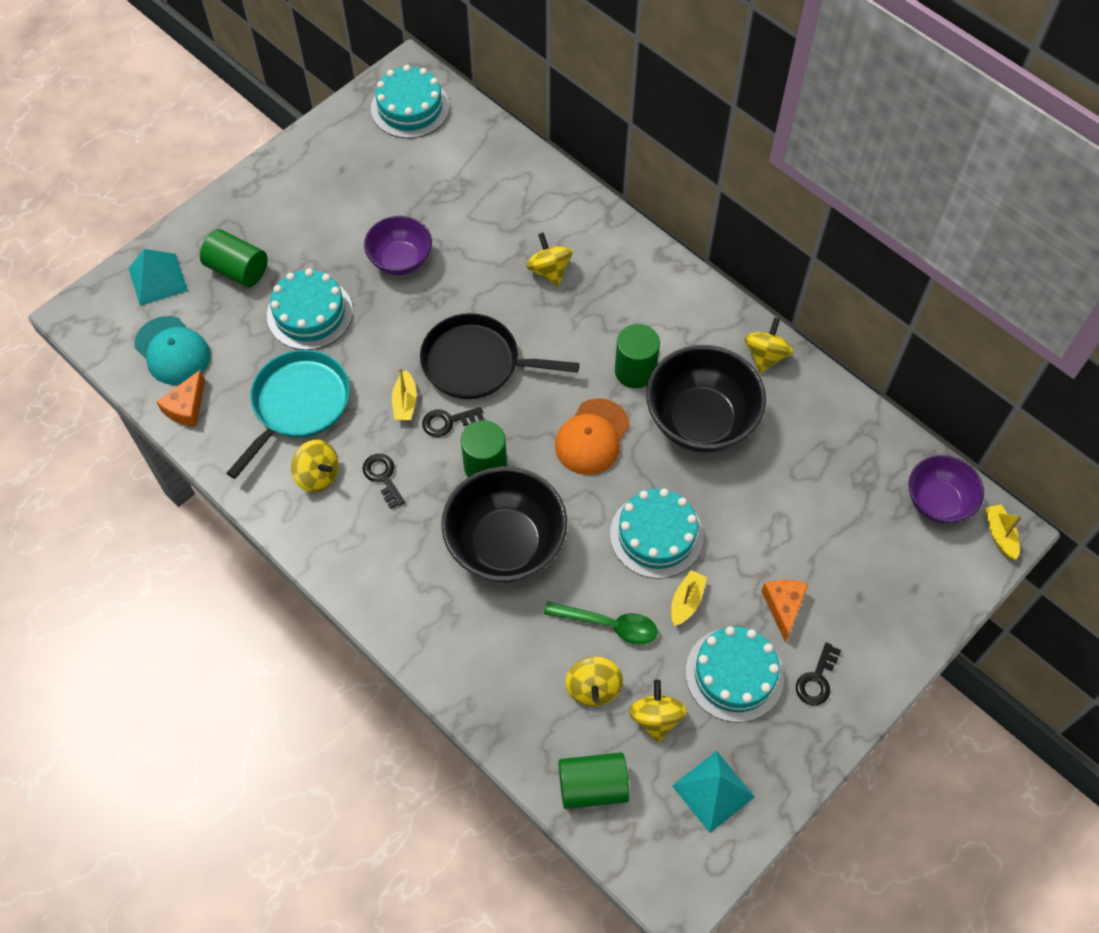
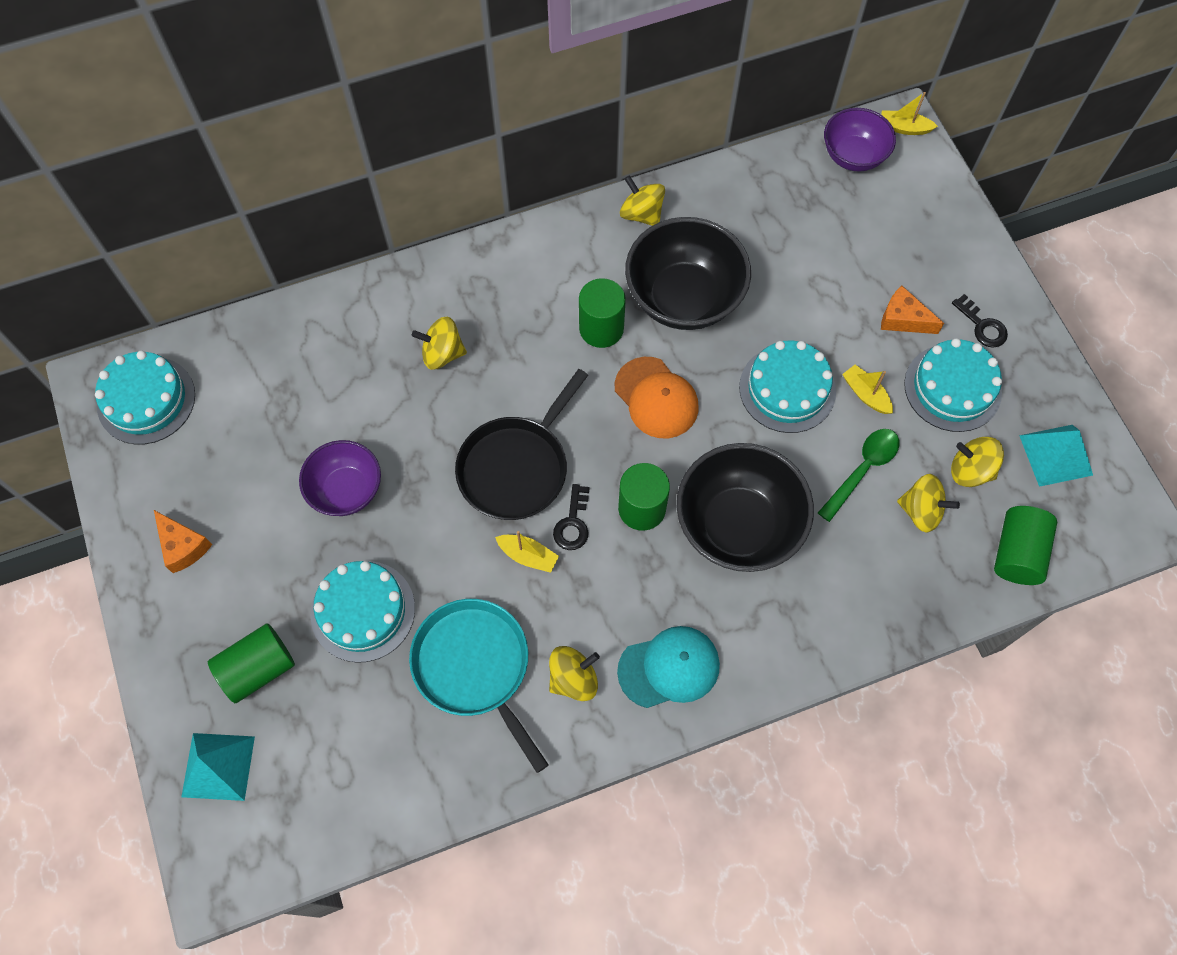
camera: 65 degrees left, 5 degrees up
(172, 351) = (329, 783): turquoise cap -> turquoise cap (669, 667)
(187, 407) = (415, 792): orange cheese -> orange cheese (183, 546)
(383, 477) = (607, 613): black key -> none

